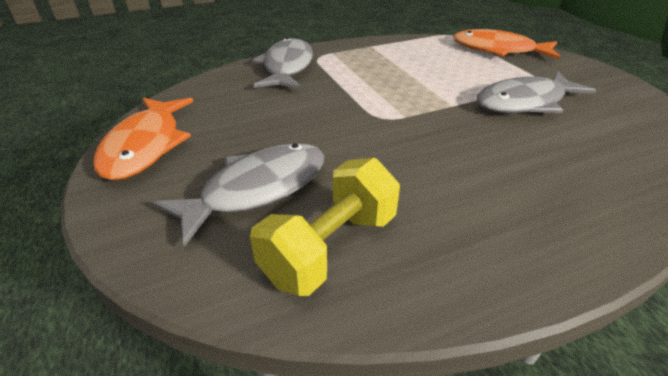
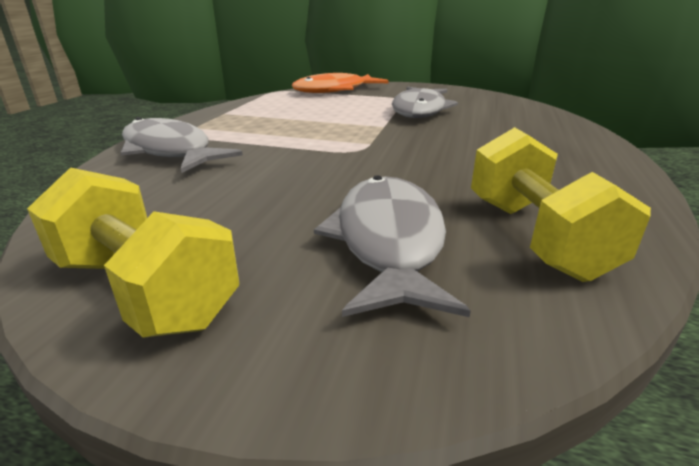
camera: 50 degrees left, 10 degrees down
(146, 146) = (145, 290): orange fish -> yellow dumbbell

